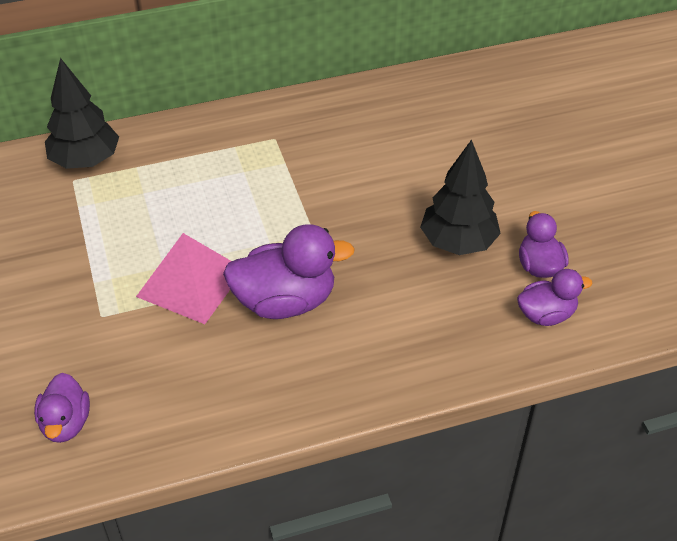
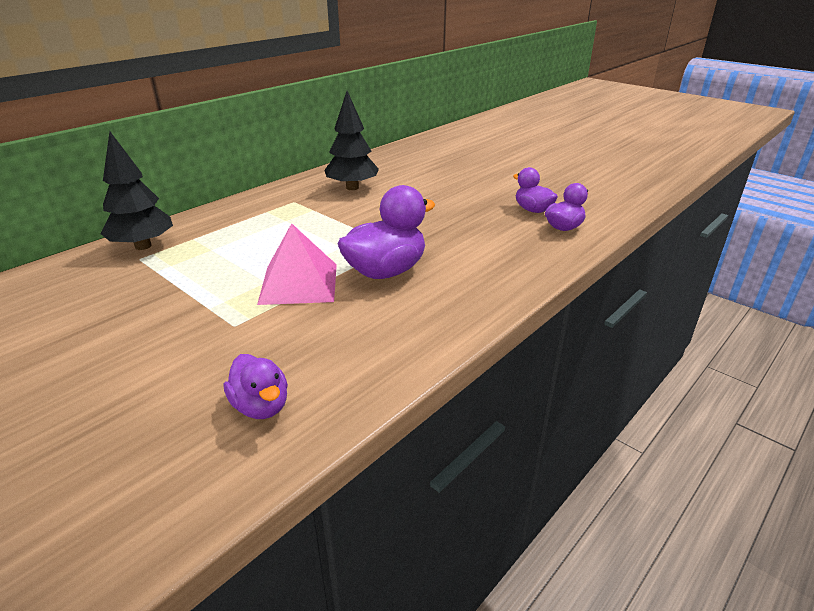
camera: 30 degrees left, 15 degrees down
(458, 242) = (472, 213): black tree -> black tree (352, 187)

